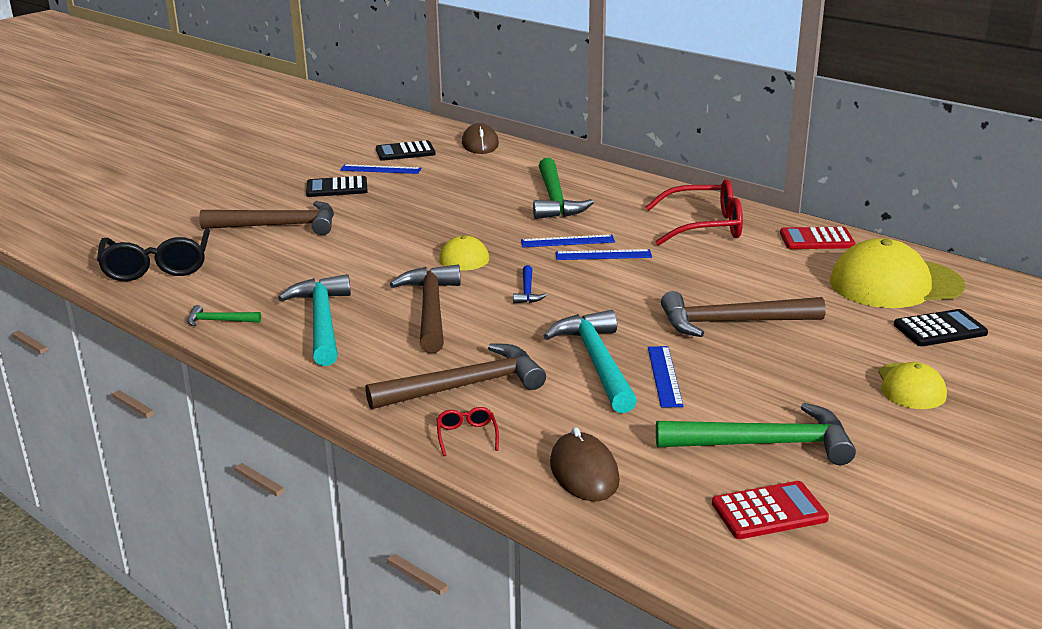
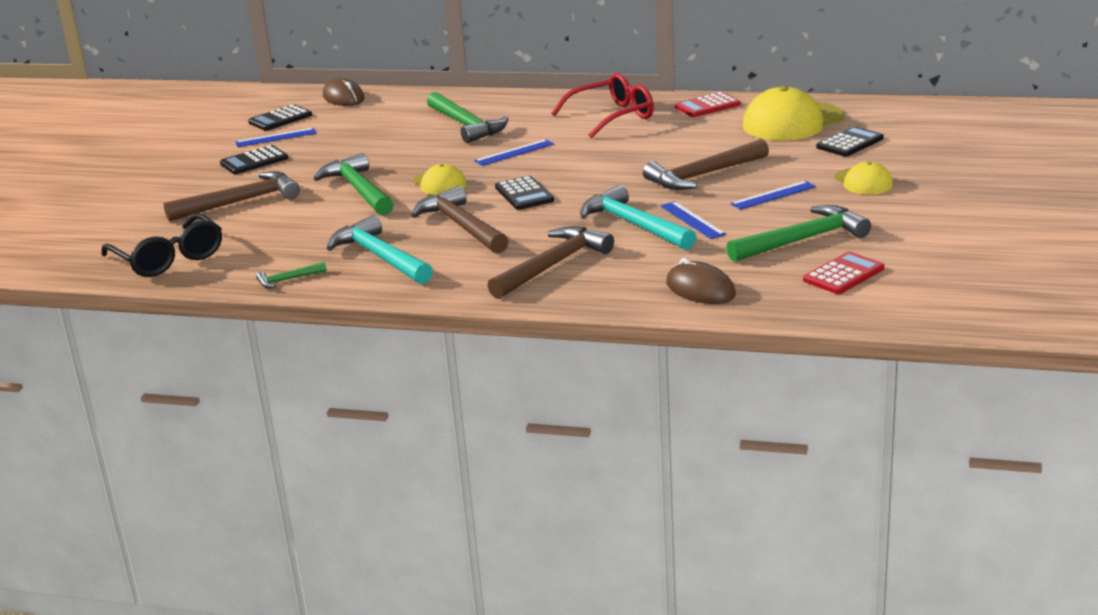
camera: 25 degrees left, 0 degrees up
(387, 242) = (358, 189): none -> green hammer
(467, 436) = (592, 293): red glasses -> none
(527, 291) = (524, 194): blue hammer -> black calculator
(603, 255) = (555, 155): blue ruler -> blue ruler (773, 195)

